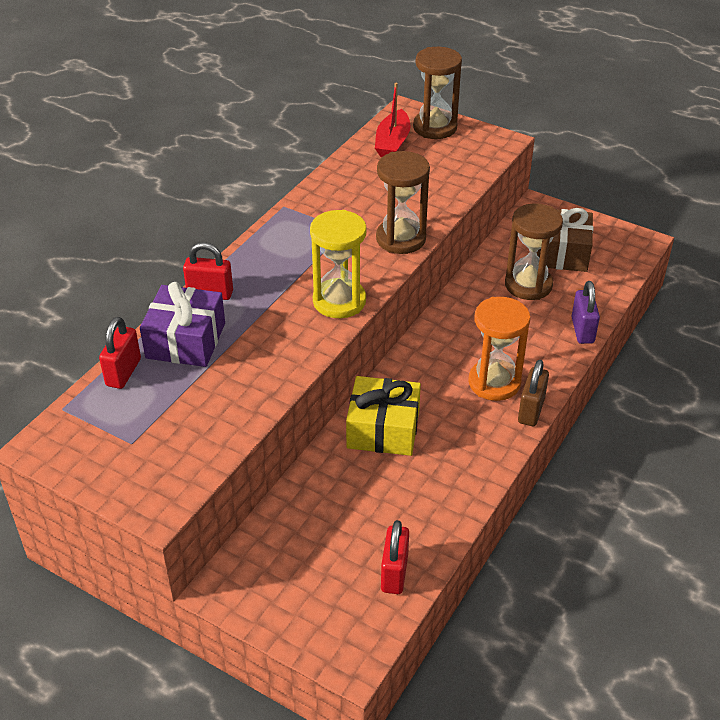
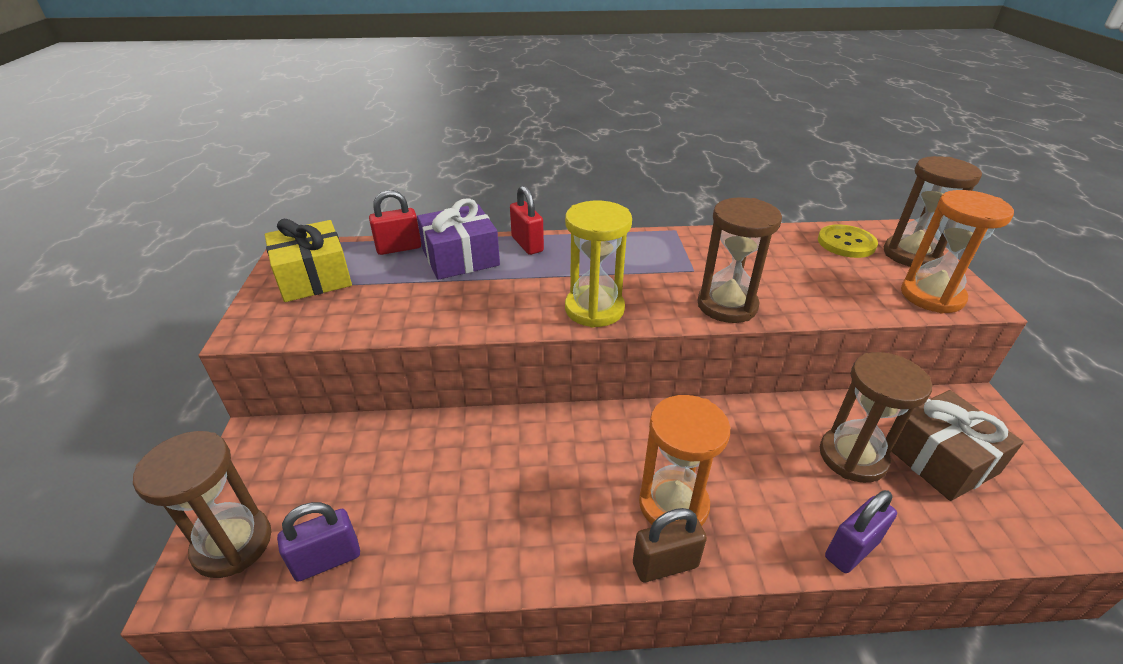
camera: 55 degrees right, 5 degrees down
(333, 625) = (233, 544): none -> brown hourglass
(383, 429) = (523, 447): yellow gift -> yellow gift (314, 277)
(392, 143) = (846, 243): red boat -> yellow button
(394, 573) = (327, 560): red padlock -> purple padlock
(480, 152) = (931, 296): none -> orange hourglass

